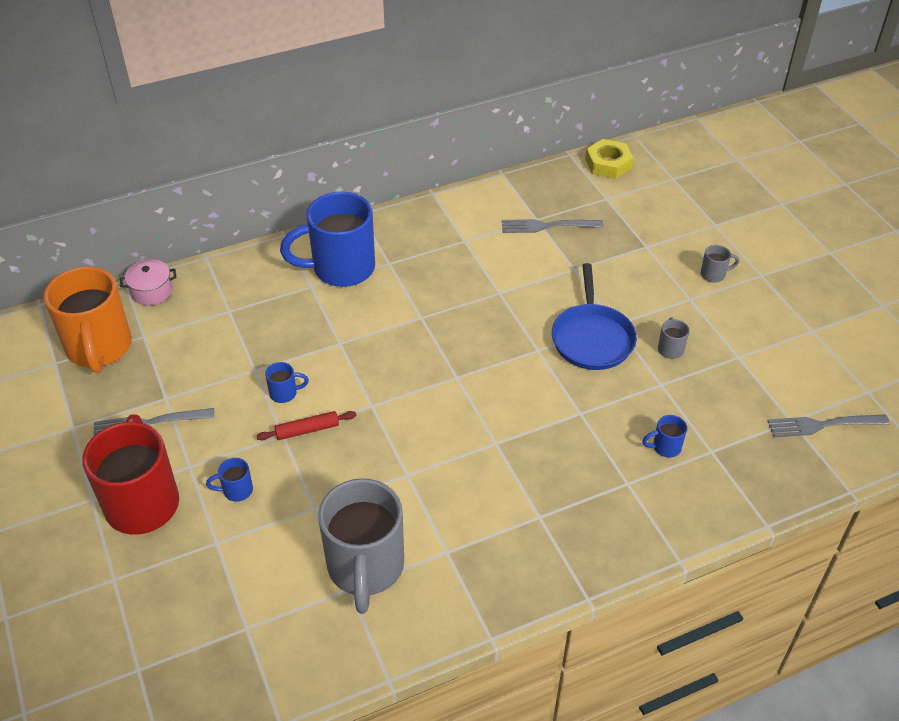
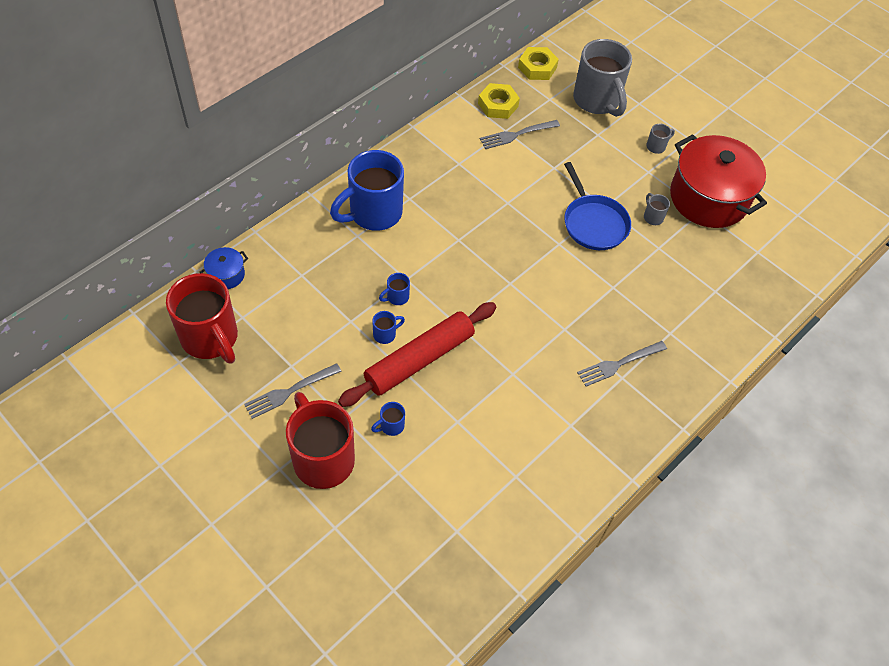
camera: 25 degrees left, 10 degrees up
(99, 348) = (211, 338): orange mug -> red mug
(152, 291) = (226, 275): pink pot -> blue pot
(307, 430) = (419, 360): red rolling pin -> red rolling pin, size x2.31
(365, 568) = (519, 456): grey mug -> grey mug (597, 101)
(541, 192) = (498, 105): none -> yellow nut
(665, 447) = (683, 297): blue mug -> blue mug (397, 297)
(754, 345) = (708, 198): none -> red pot
(822, 425) = (779, 249): grey fork -> grey fork (618, 364)

